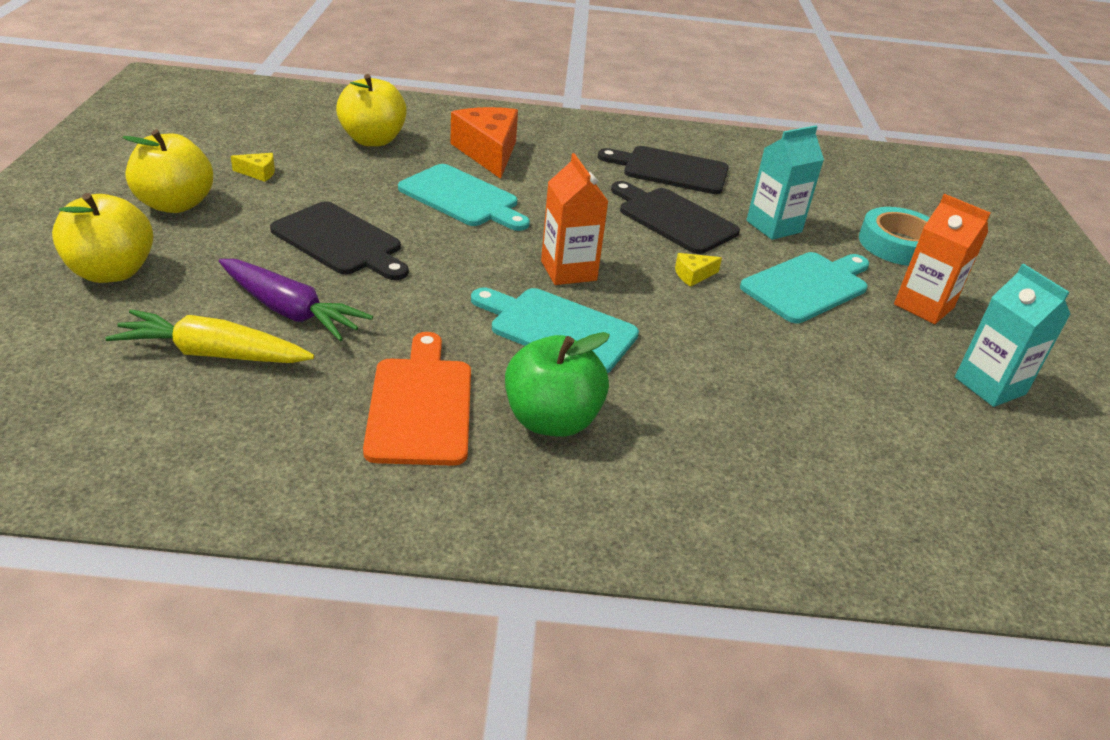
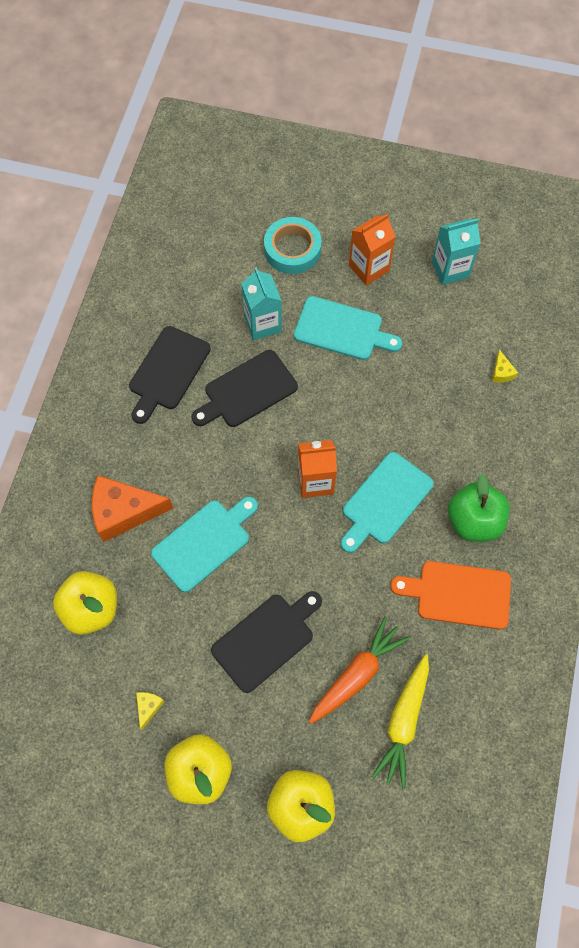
camera: 75 degrees left, 30 degrees up
(290, 311) = (357, 674): purple carrot -> orange carrot
(693, 275) = (325, 399): yellow cheese -> yellow cheese (501, 372)
(808, 286) = (342, 330): turquoise cutting board -> turquoise cutting board turned 135 degrees clockwise

